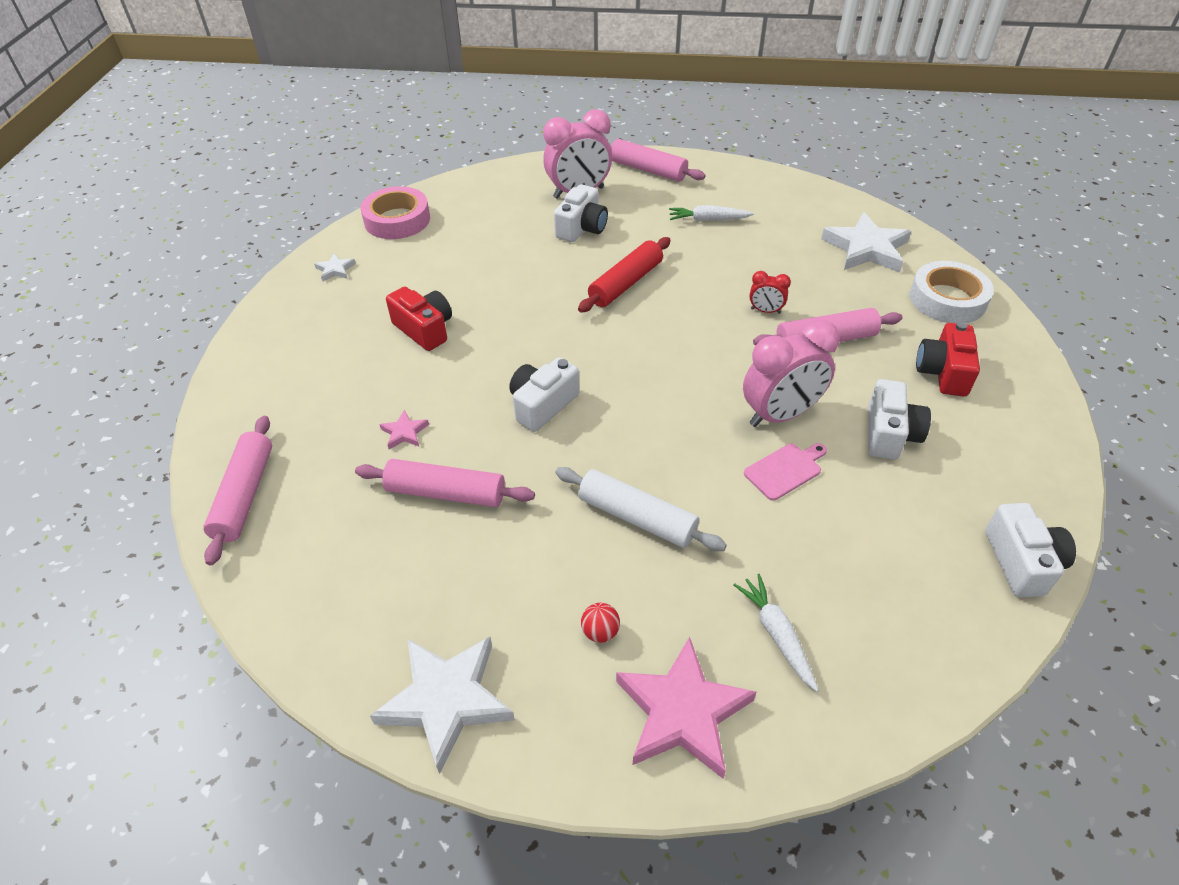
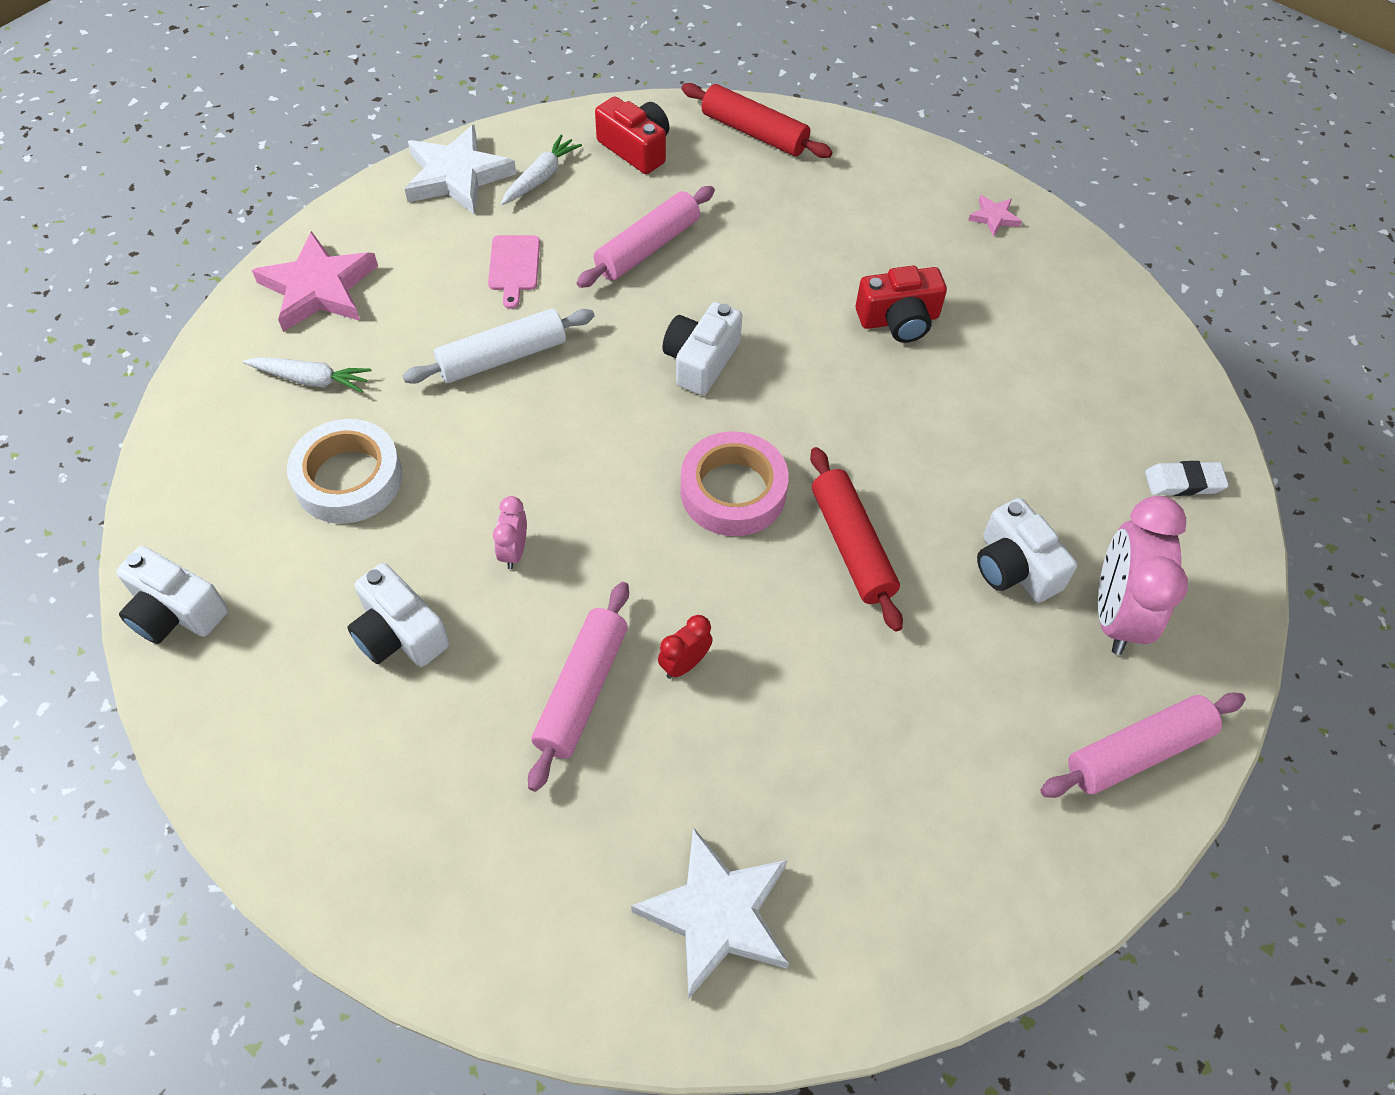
camera: 120 degrees right, 10 degrees up
(244, 495) = (754, 132): pink rolling pin -> red rolling pin
(335, 270) = (1072, 286): white star -> none
(397, 220) = (1157, 379): pink tape -> pink tape (733, 491)
(404, 432) = (747, 248): pink star -> pink star (993, 217)
(470, 194) = (1183, 482): none -> white eraser
(542, 405) = (701, 361): white camera -> white camera turned 135 degrees counterclockwise
(600, 632) = (423, 277): red ball -> none
(708, 220) = (937, 741): white carrot -> white carrot (541, 177)
(780, 415) = (514, 551): pink clock -> pink clock, size x0.47
(785, 470) = (446, 502): pink cutting board -> pink cutting board (514, 266)
(943, 372) = (423, 777): red camera -> red camera (636, 148)
(947, 299) = (529, 922): white tape -> white tape (348, 478)

